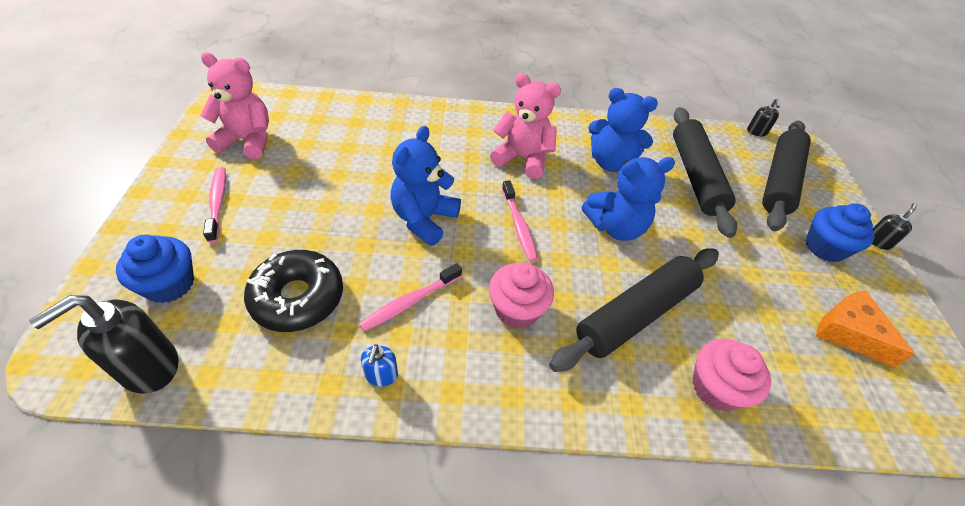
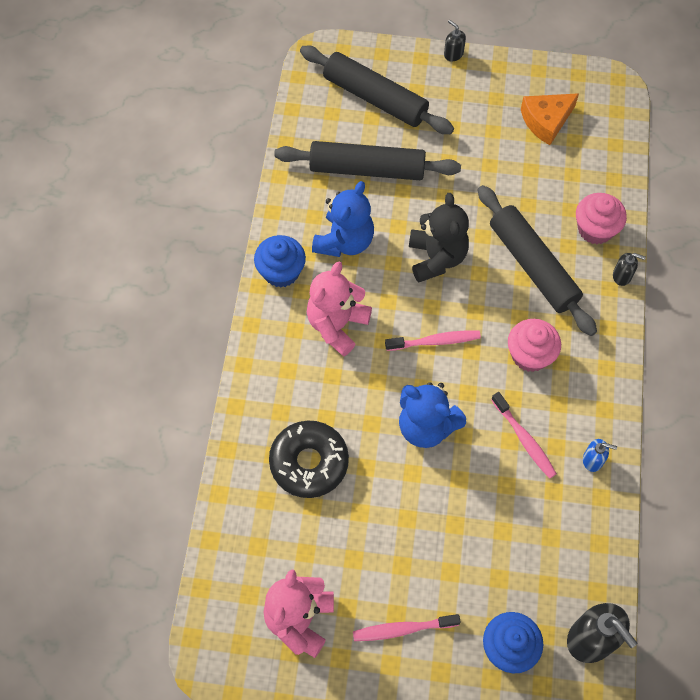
camera: 80 degrees left, 15 degrees up
(298, 298) = (521, 532): black donut -> black donut (309, 462)
(616, 227) = (436, 258): blue teddy bear -> black teddy bear
(756, 132) = (297, 88): black soap dispenser -> black soap dispenser (622, 276)
(824, 247) = (460, 98): blue cupcake -> blue cupcake (281, 271)

